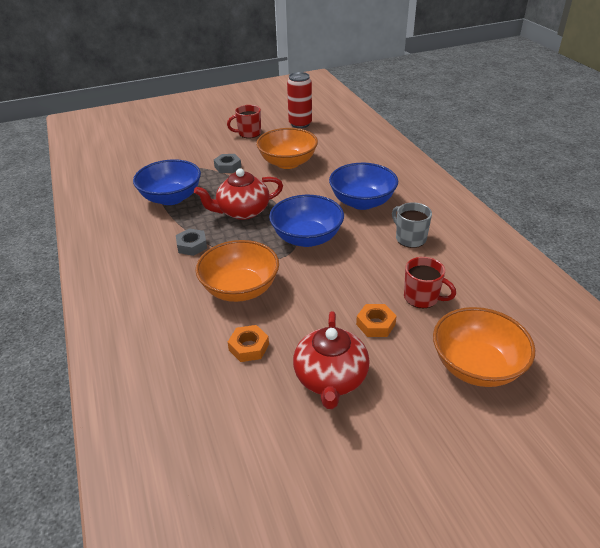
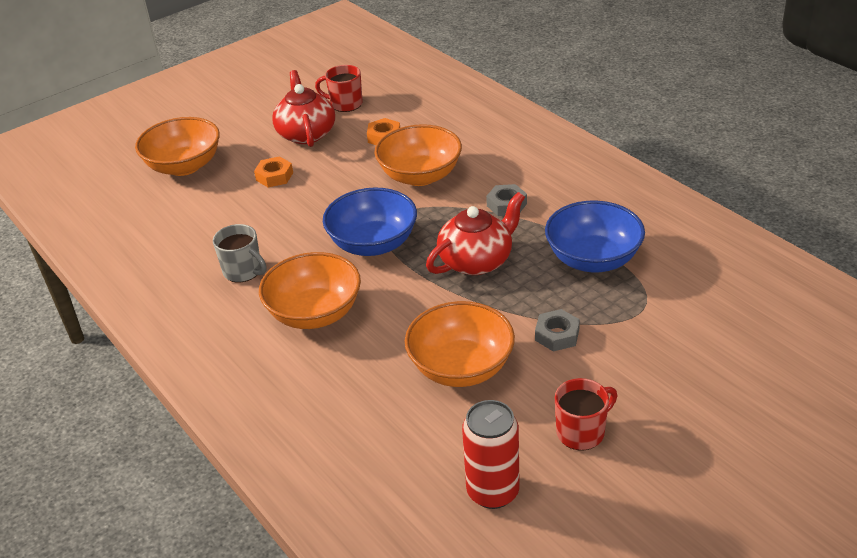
camera: 165 degrees right, 0 degrees up
(362, 202) = (315, 313): blue bowl -> orange bowl
(422, 298) = (229, 208): red mug -> red mug (345, 104)

